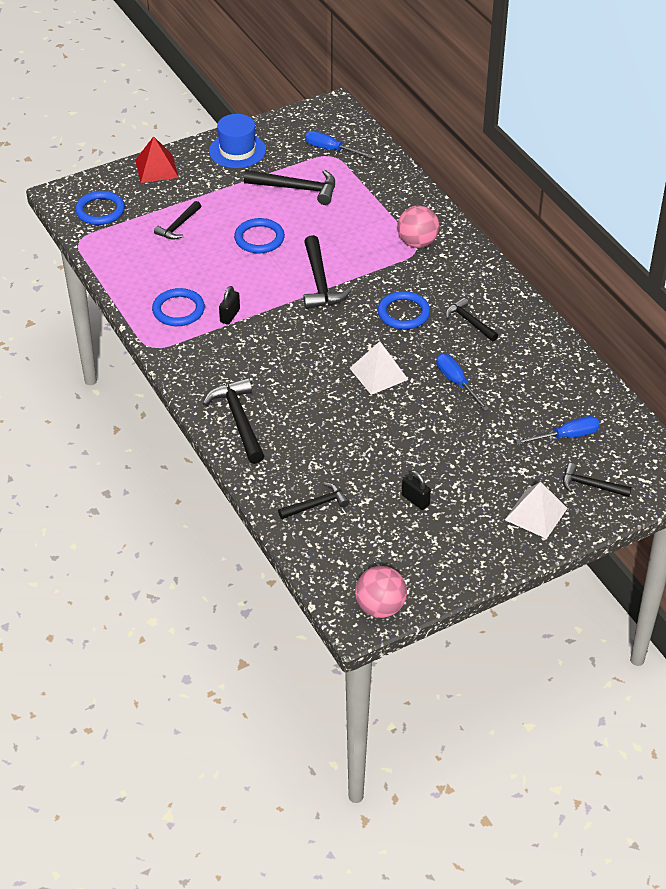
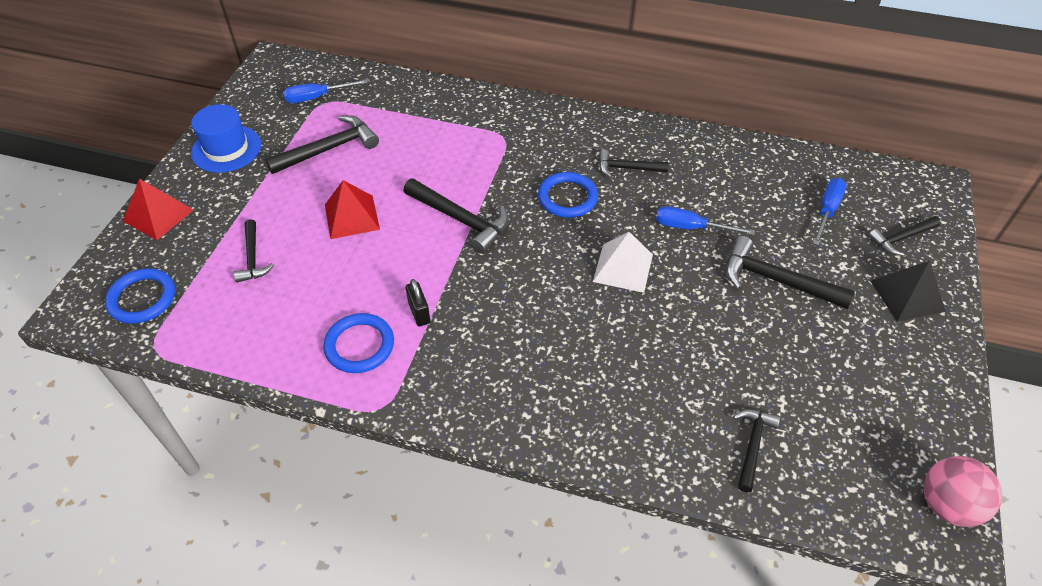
camera: 45 degrees left, 5 degrees up
(238, 420) = (568, 417): black hammer -> black hammer (775, 280)
(259, 238) = (351, 217): blue ring -> red pyramid
(415, 500) = (815, 364): black padlock -> none
(417, 242) = (496, 130): pink ball -> none
(536, 514) = (907, 296): white pyramid -> black pyramid

